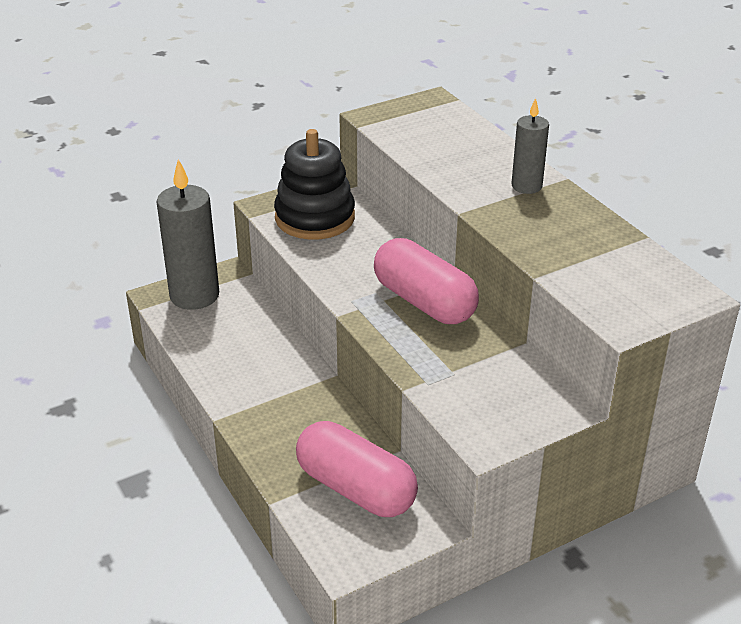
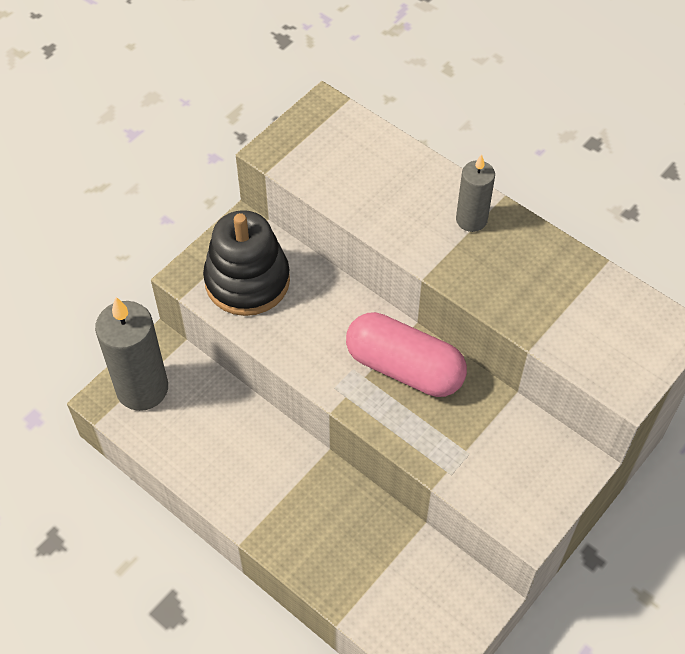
camera: 20 degrees left, 20 degrees up
(355, 489) = (405, 582): pink capsule -> none

